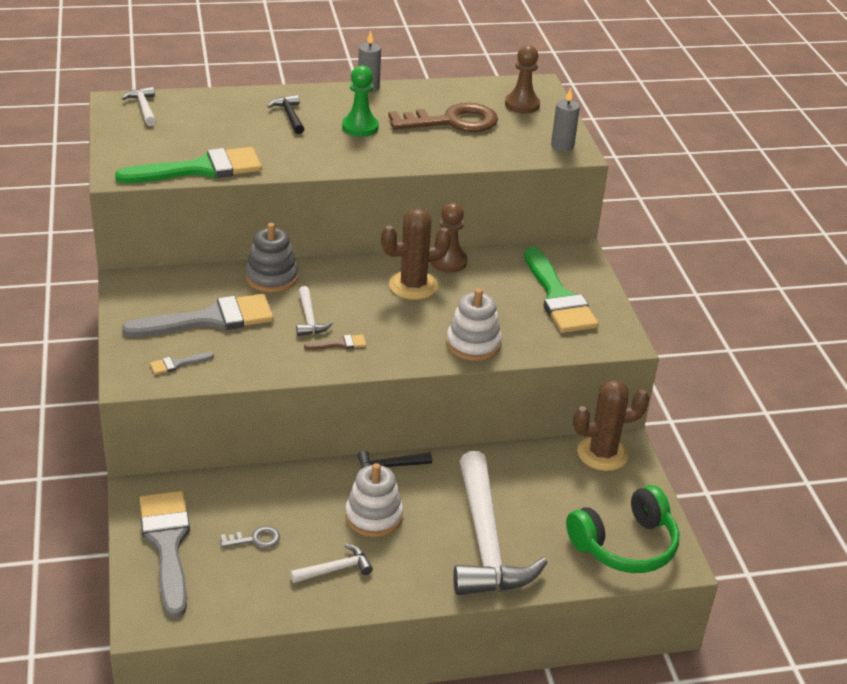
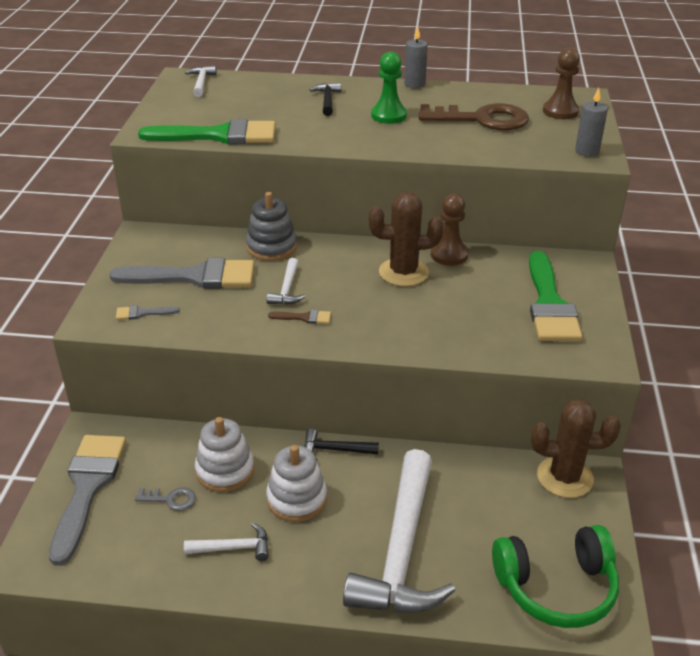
camera: 20 degrees right, 0 degrees up
(473, 344) = (439, 338): white stacking toy -> white stacking toy (225, 470)

